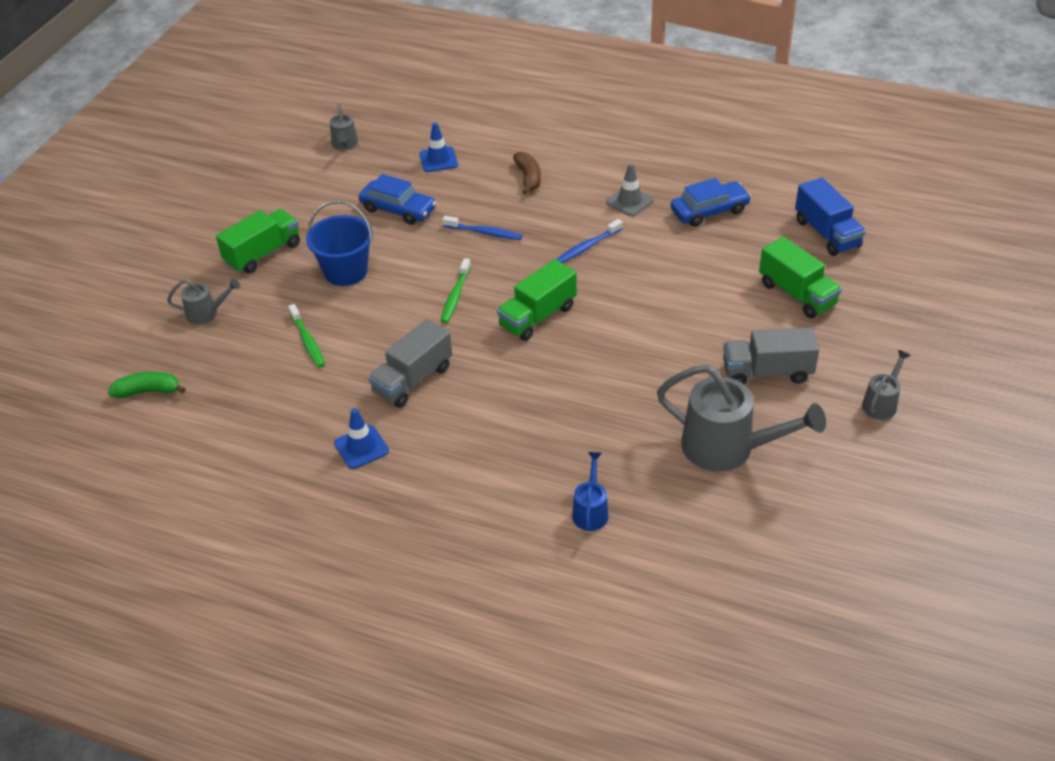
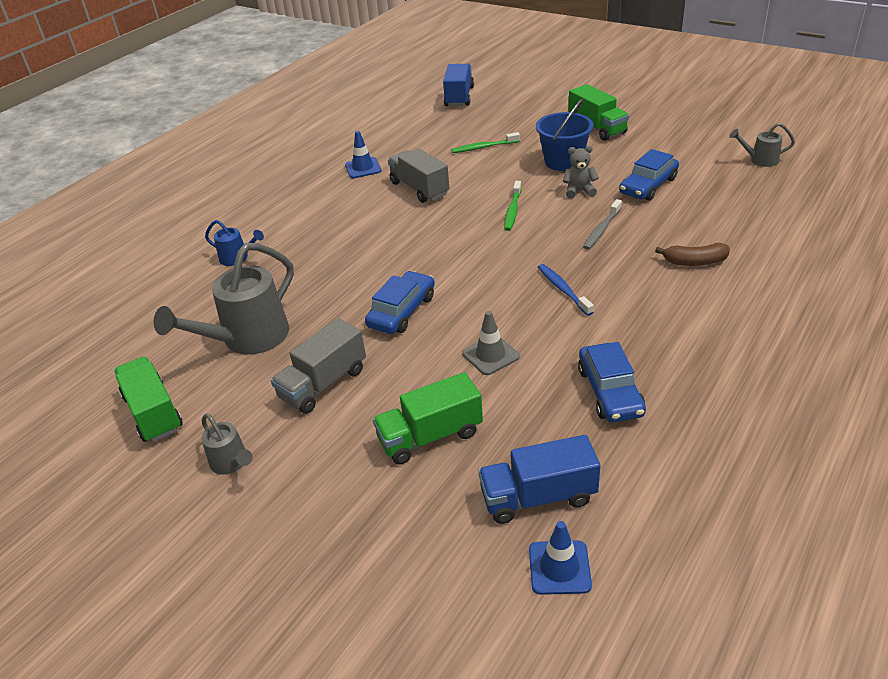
camera: 105 degrees right, 5 degrees down
(148, 391) = (459, 97): green banana -> blue truck
(207, 313) = (531, 111): grey watering can -> none
(411, 254) = (579, 191): none -> grey teddy bear
(438, 160) = (732, 209): blue traffic cone -> blue traffic cone (559, 567)
(455, 296) = (512, 210): green toothbrush -> green toothbrush turned 105 degrees counterclockwise
(484, 232) = (601, 229): blue toothbrush -> grey toothbrush
(537, 316) = (468, 251): green truck -> green truck (153, 413)
(629, 201) = (640, 329): grey traffic cone -> grey traffic cone (490, 355)
(649, 344) = (402, 311): none -> blue car
(767, 372) = (323, 384): grey truck -> grey truck turned 150 degrees counterclockwise

